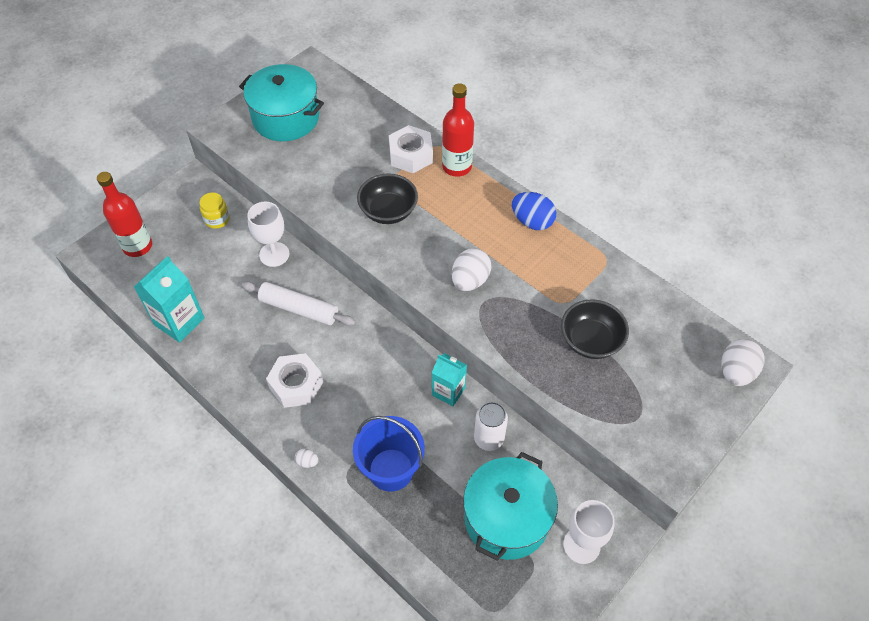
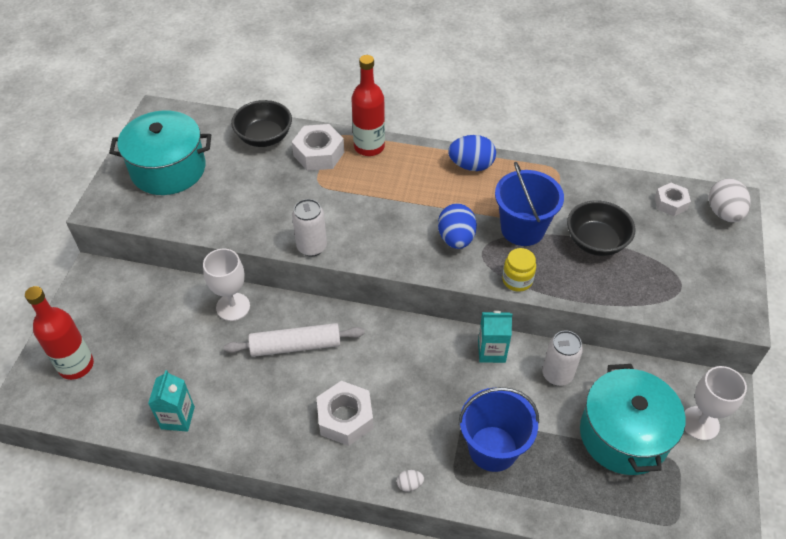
camera: 30 degrees left, 5 degrees down
(179, 321) = (178, 418): turquoise carton -> turquoise carton, size x0.66
(217, 219) = (147, 300): yellow jar -> yellow jar (517, 280)
(349, 233) = (312, 247): none -> white can
(388, 211) = (335, 211): black bowl -> black bowl (264, 137)
(470, 280) = (456, 239): white egg -> blue egg
(533, 299) = (522, 229): none -> blue bucket
(690, 339) = (670, 203): none -> white nut

